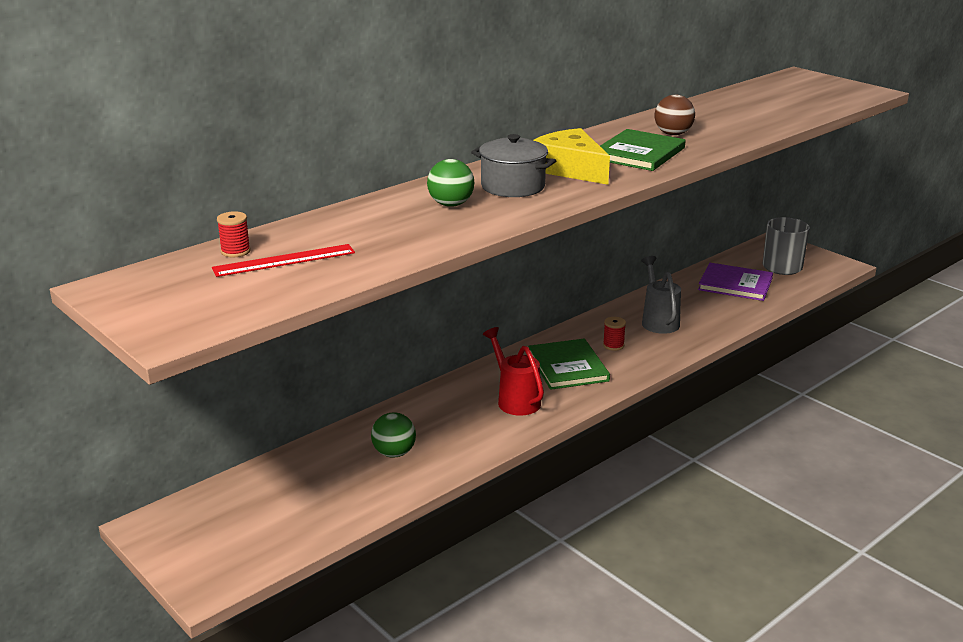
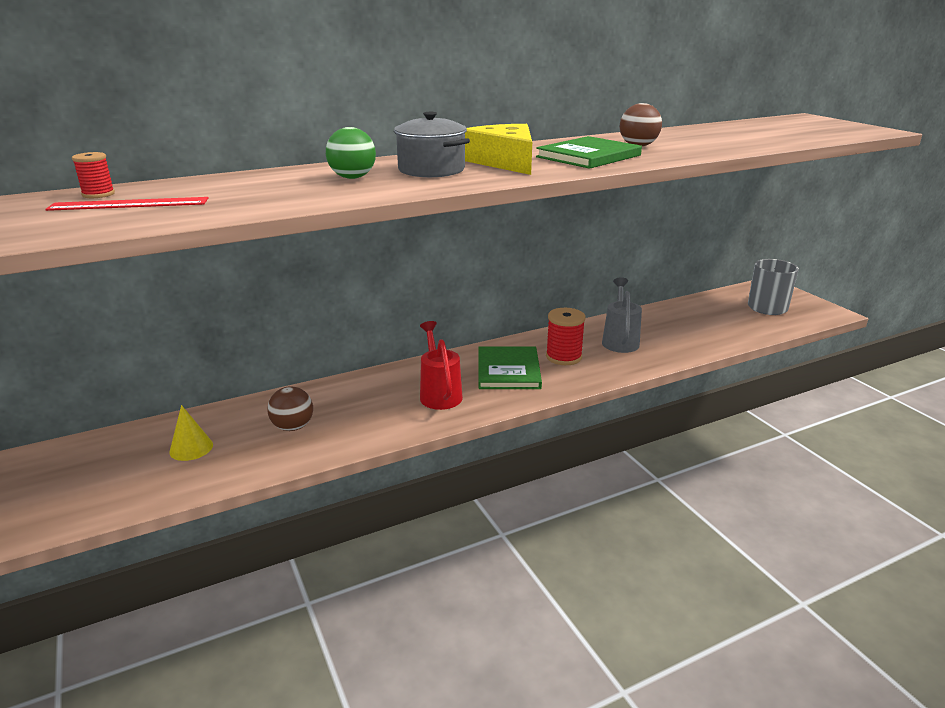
camera: 15 degrees right, 0 degrees up
(308, 488) = (191, 448): none -> yellow cone
(394, 453) = (293, 427): green ball -> brown ball
(613, 345) = (563, 357): red spool -> red spool, size x1.73
(735, 284) = (712, 317): purple book -> none

